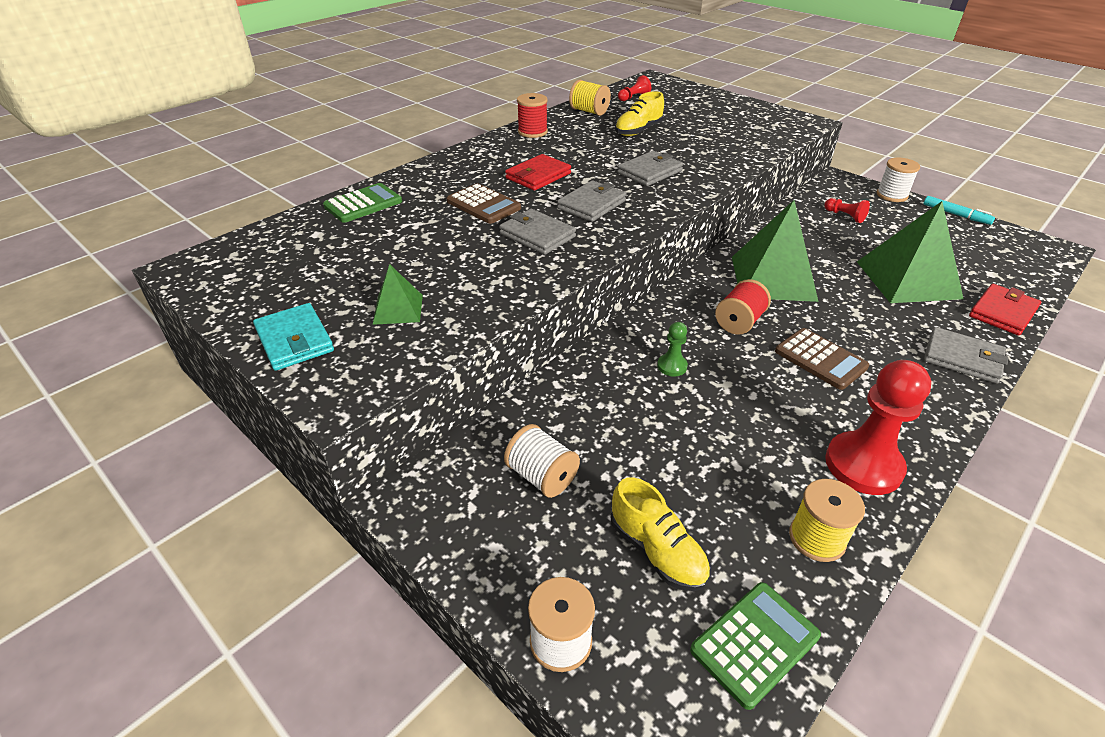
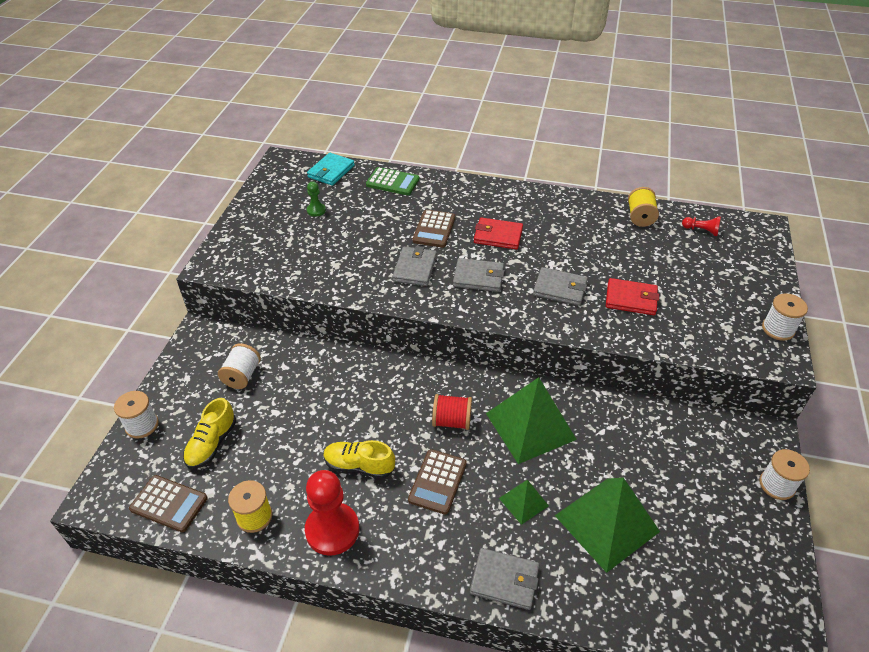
camera: 60 degrees right, 5 degrees up
(294, 340) = (246, 228): turquoise wallet -> turquoise wallet (331, 171)
(398, 309) = (294, 249): green pyramid -> green pyramid (523, 502)
(532, 132) = (567, 204): red spool -> none
(638, 131) = (632, 257): yellow shoe -> yellow shoe (359, 466)
(672, 366) = (374, 399): green pawn -> green pawn (316, 210)
(755, 643) = (169, 504): green calculator -> brown calculator
(773, 112) = (778, 329): none -> white spool
(845, 216) = (689, 453): red pawn -> none
(956, 215) = (786, 550): turquoise marker -> none
(962, 358) = (504, 580): grey wallet -> grey wallet turned 75 degrees counterclockwise
(1002, 312) = (606, 608): red wallet -> red wallet (631, 299)

